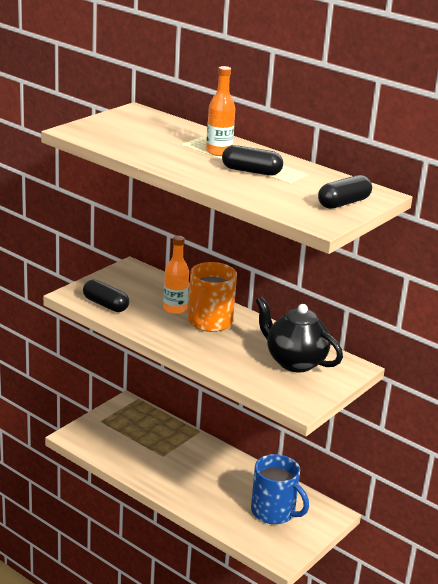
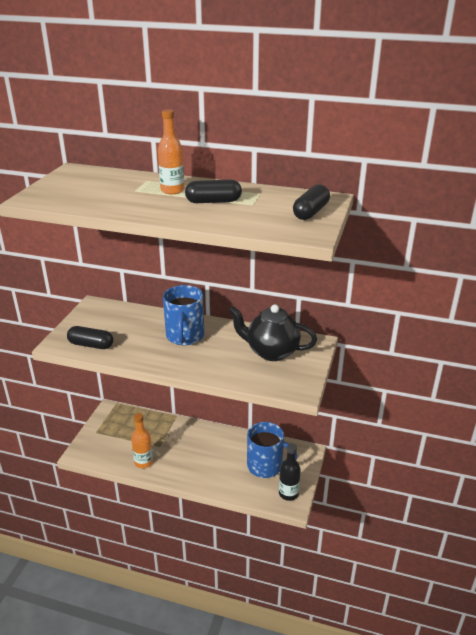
camera: 20 degrees left, 5 degrees up
(175, 309) = (150, 332): orange bottle -> orange bottle (143, 462)
(209, 322) = (185, 336): orange mug -> blue mug
(283, 547) = (288, 493): none -> black bottle

